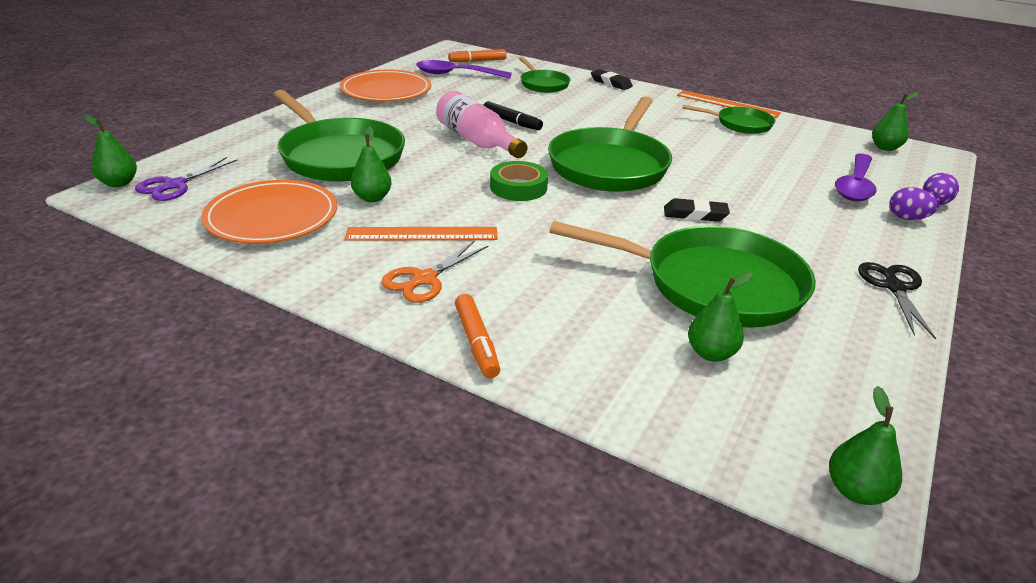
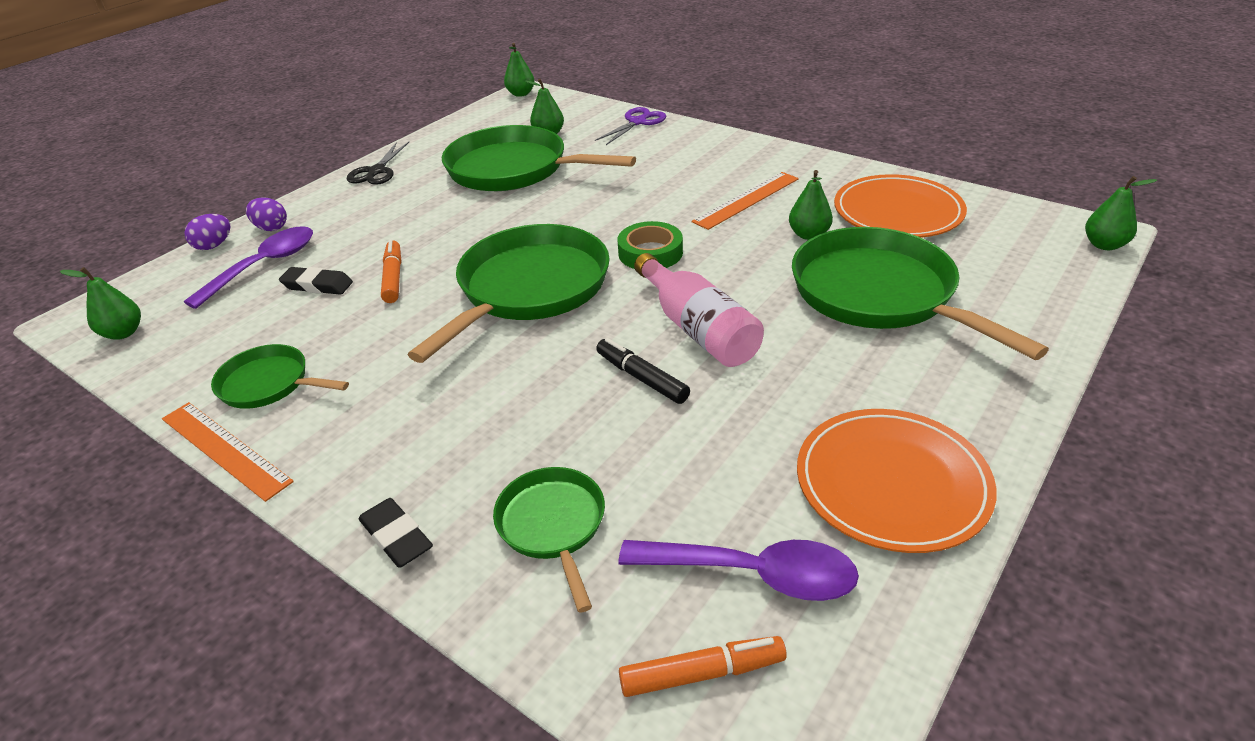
camera: 170 degrees left, 5 degrees up
(175, 185) = (1038, 244): purple scissors -> purple scissors (638, 122)
(422, 234) = (747, 200): orange ruler -> orange ruler turned 45 degrees counterclockwise
(424, 279) = (736, 167): orange scissors -> none
(476, 342) = (695, 135): orange marker -> orange marker (393, 278)
(695, 214) = (478, 226): black eraser -> black eraser (317, 285)

